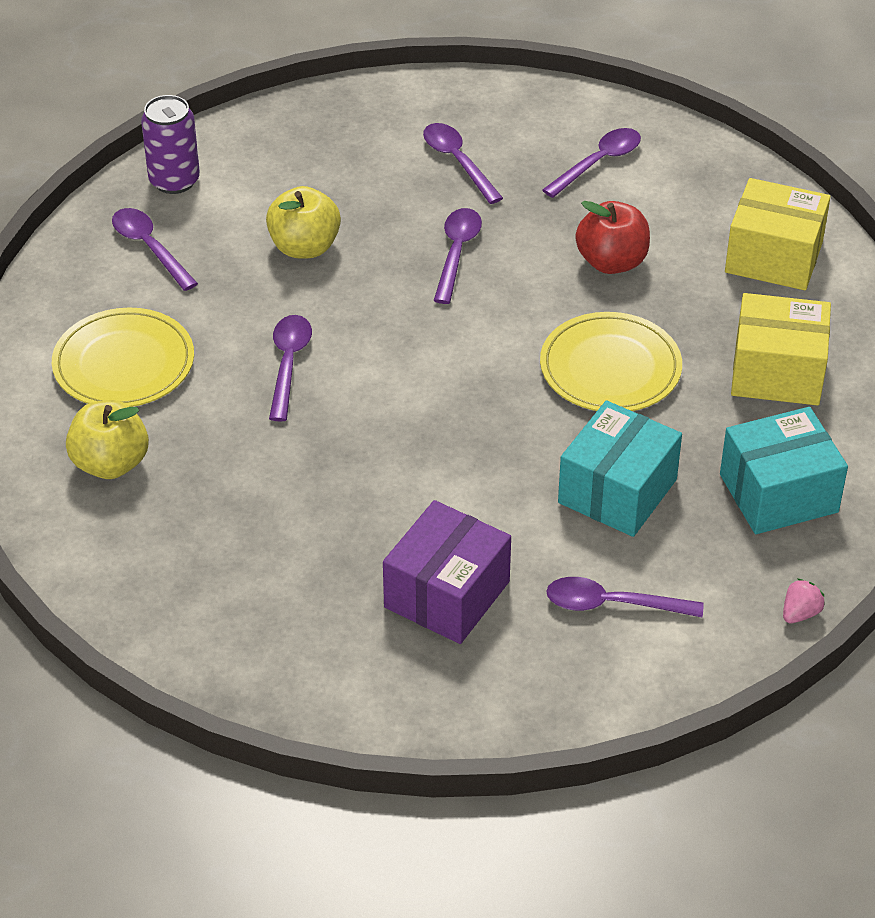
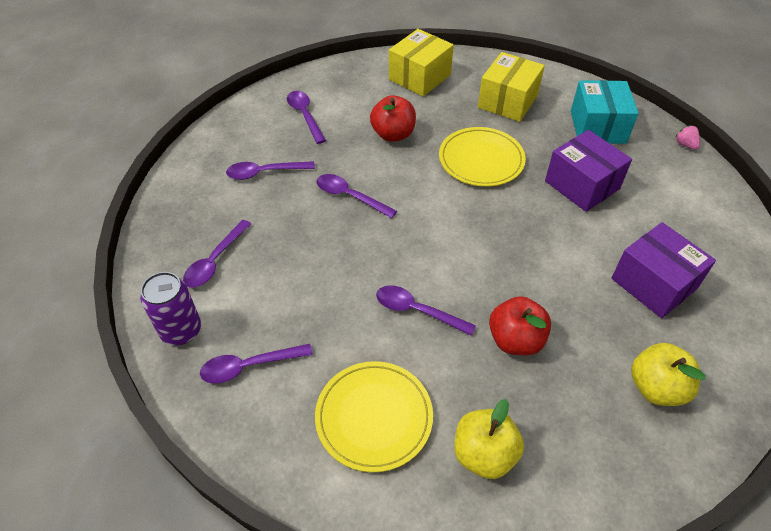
camera: 70 degrees left, 5 degrees up
(282, 463) = (515, 340): none -> red apple
(304, 247) = (302, 271): yellow apple -> yellow apple (656, 388)
(612, 604) = (671, 212): purple spoon -> purple spoon (215, 261)
(617, 491) = (582, 185): turquoise box -> purple box

